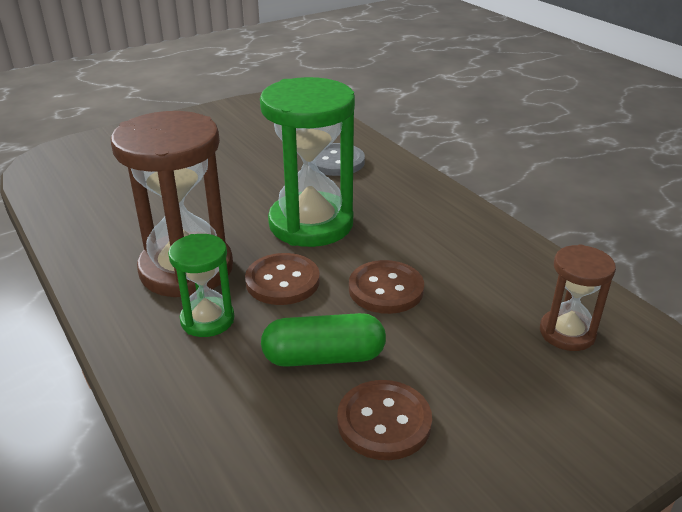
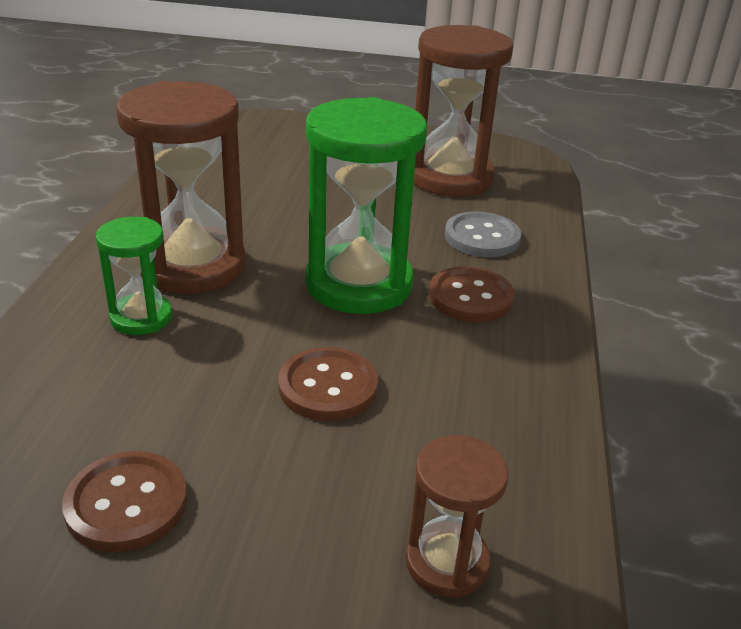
camera: 40 degrees right, 0 degrees up
(263, 134) = (450, 178): none -> brown hourglass
(282, 281) = (249, 322): brown button -> brown button (470, 297)
(324, 357) = (174, 410): green capsule -> none

